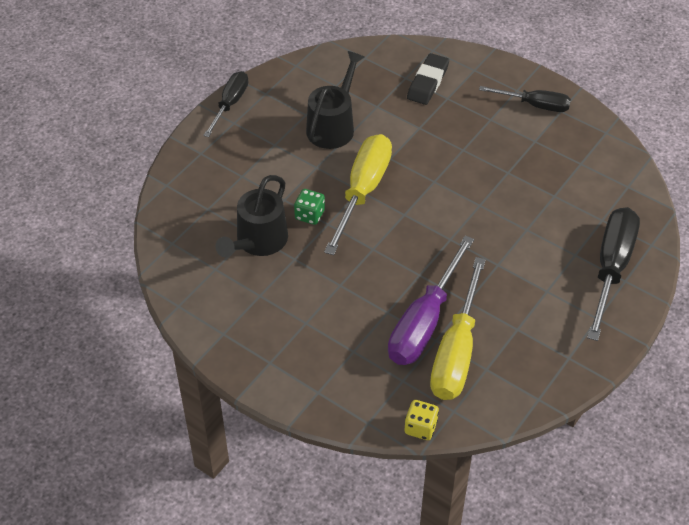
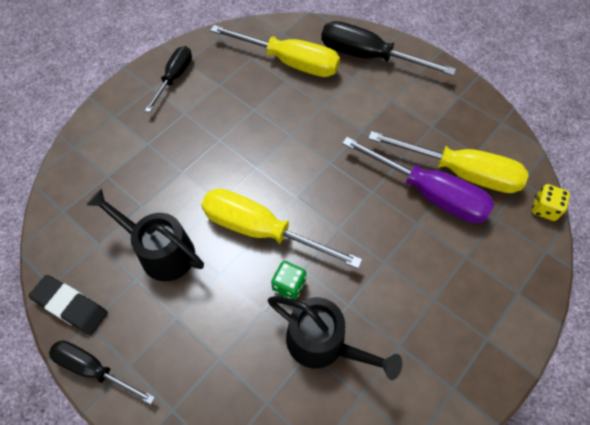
camera: 85 degrees left, 10 degrees up
(427, 82) = (120, 157): black eraser -> black eraser (71, 306)
(582, 196) = (290, 62): none -> yellow screwdriver

